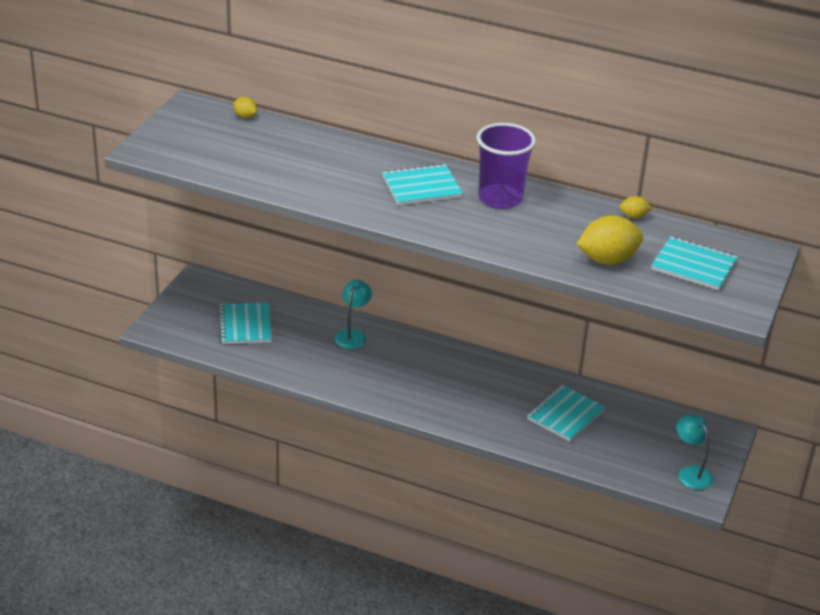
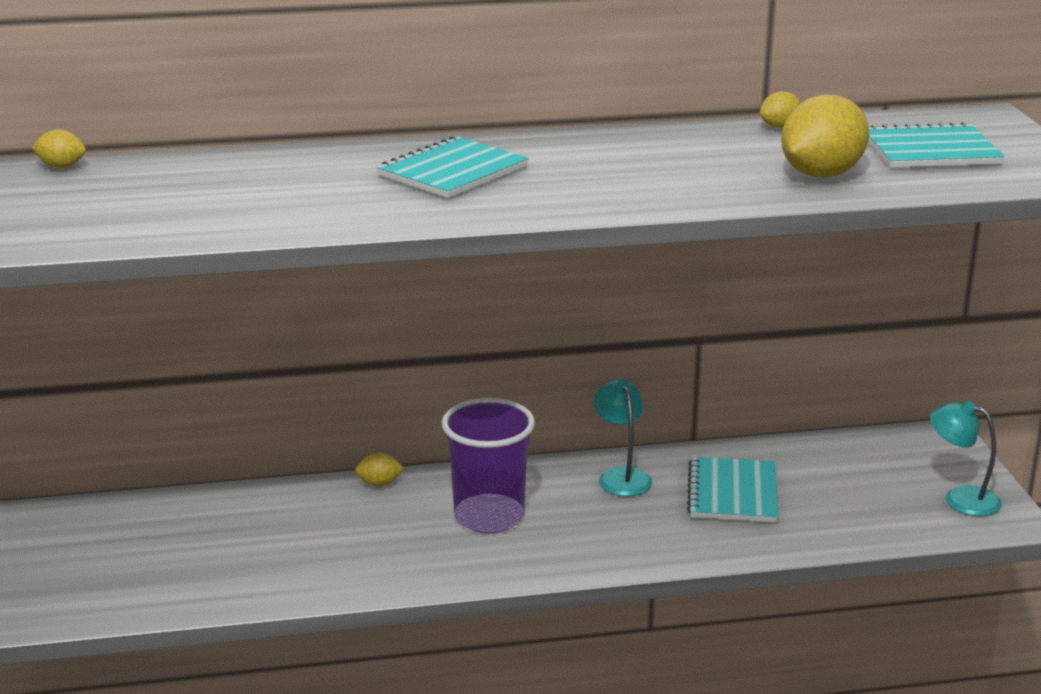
camera: 30 degrees left, 10 degrees down
(245, 325) = (145, 555): turquoise notebook -> none
(352, 335) = (331, 506): turquoise lamp -> turquoise lamp (621, 476)
(387, 332) = (379, 483): none -> yellow lemon
(500, 198) = (582, 154): purple cup -> purple cup (489, 517)

